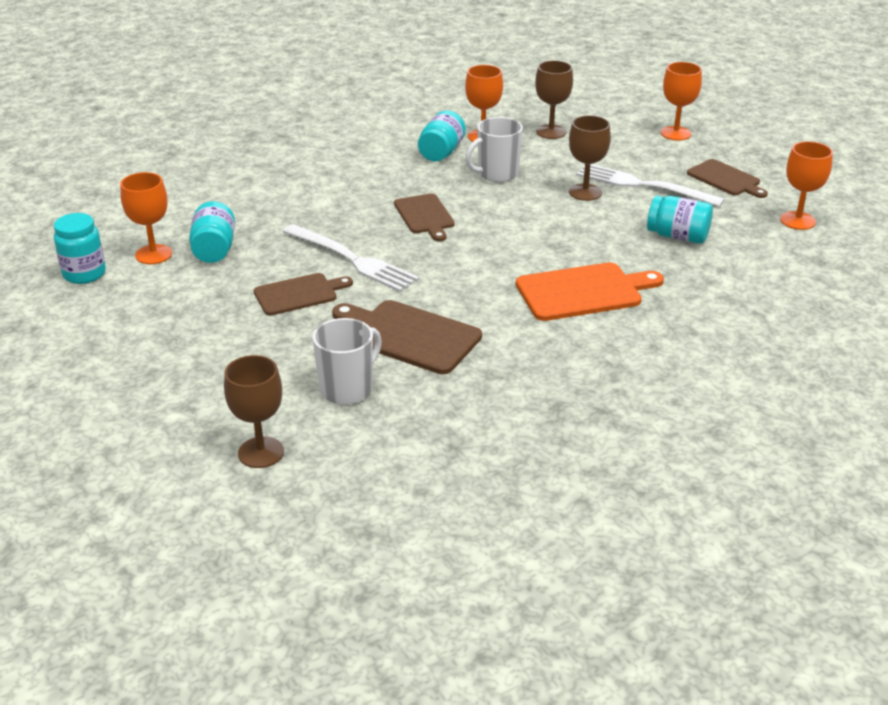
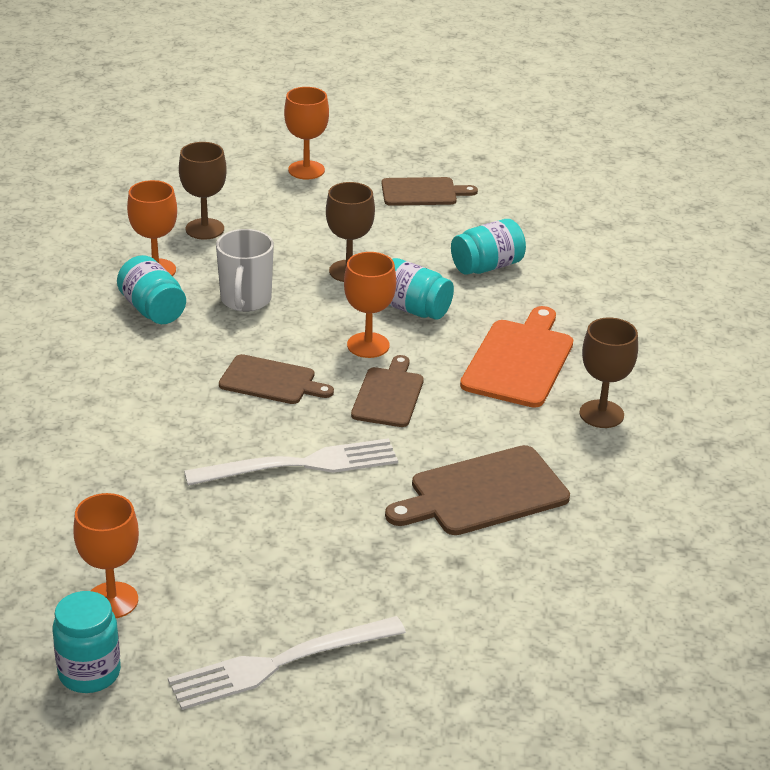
camera: 55 degrees left, 0 degrees up
(214, 250) = (159, 550): turquoise jar -> turquoise jar (413, 309)
(261, 452) = (586, 672): brown goblet -> brown goblet (601, 414)
(299, 294) = (326, 529): brown cutting board -> brown cutting board (388, 395)
(347, 389) = (534, 571): white mug -> none
(641, 185) = (376, 237): white fork -> white fork (277, 664)
(797, 221) = (534, 199): orange goblet -> orange goblet (368, 345)

